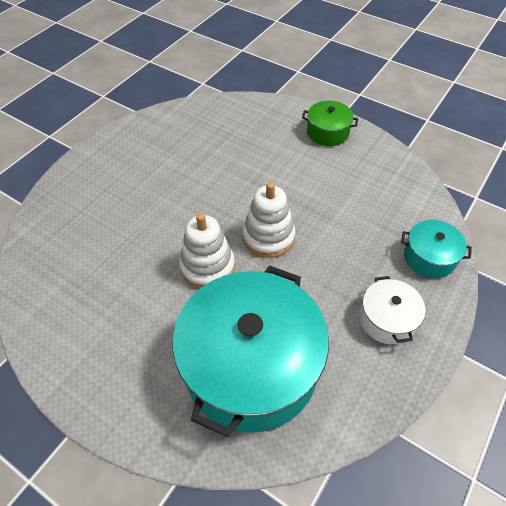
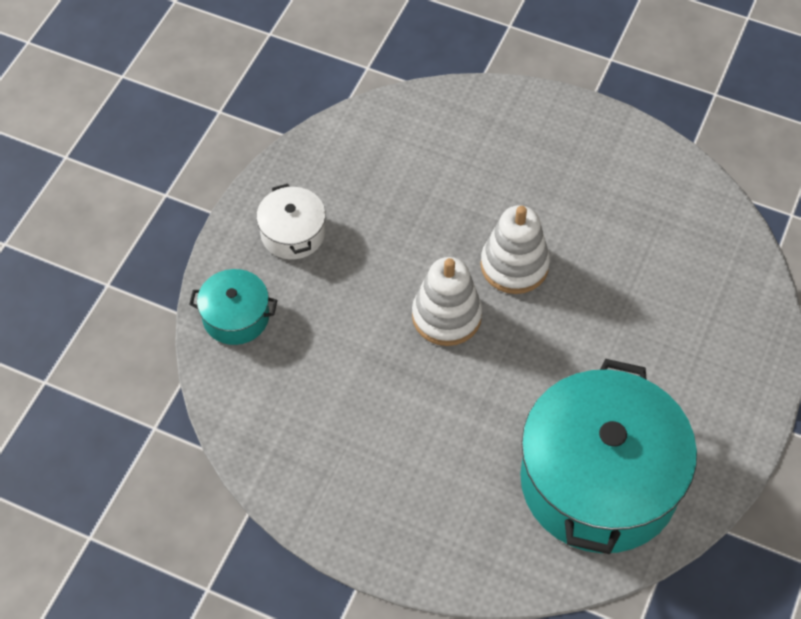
camera: 170 degrees right, 5 degrees up
(251, 366) = (437, 167): turquoise pot -> turquoise pot (599, 481)
(327, 132) = (383, 524): green pot -> none

